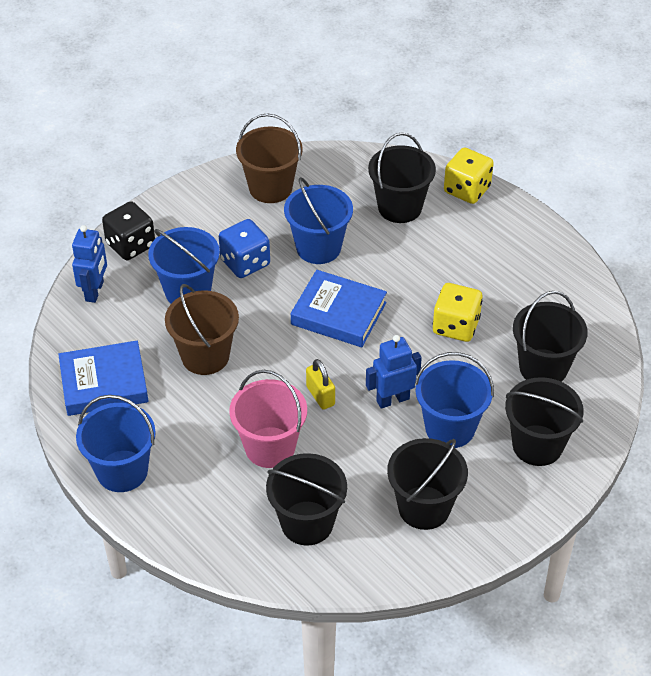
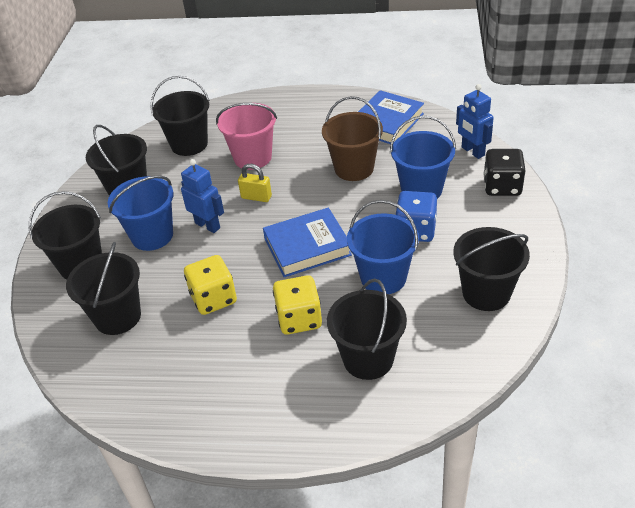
camera: 140 degrees right, 5 degrees down
(122, 471) = (315, 102): blue bucket -> none
(270, 188) = (486, 293): brown bucket -> black bucket
(392, 399) = (208, 225): blue robot -> blue robot turned 75 degrees counterclockwise
(467, 190) = (333, 426): yellow dice -> yellow dice (299, 319)

